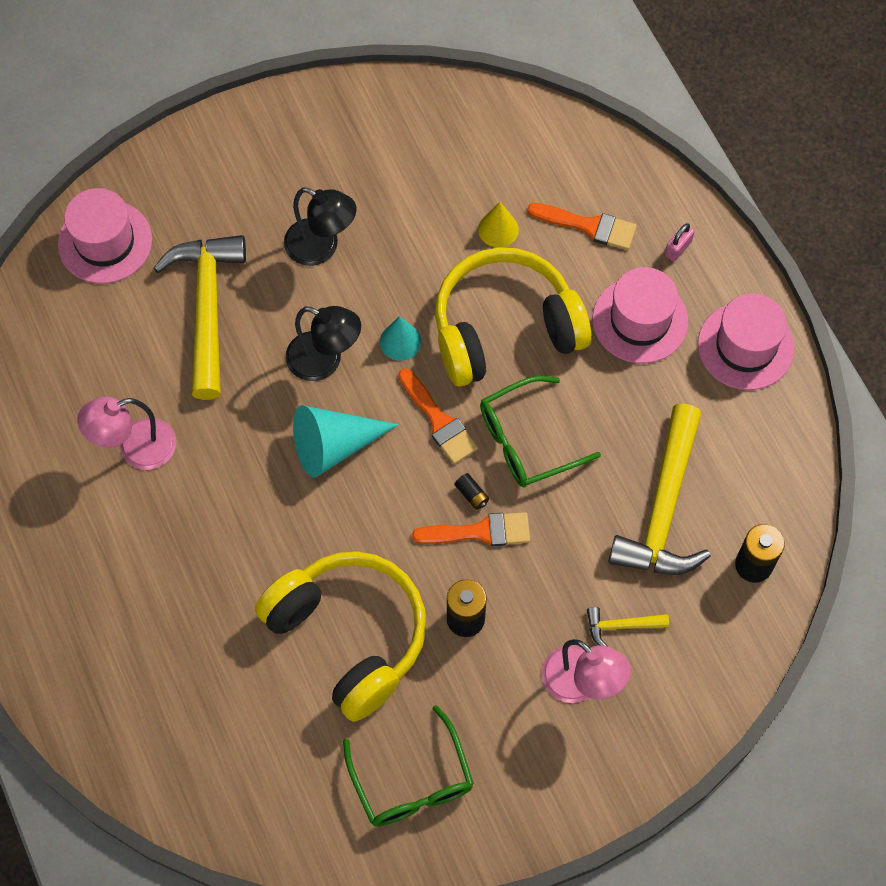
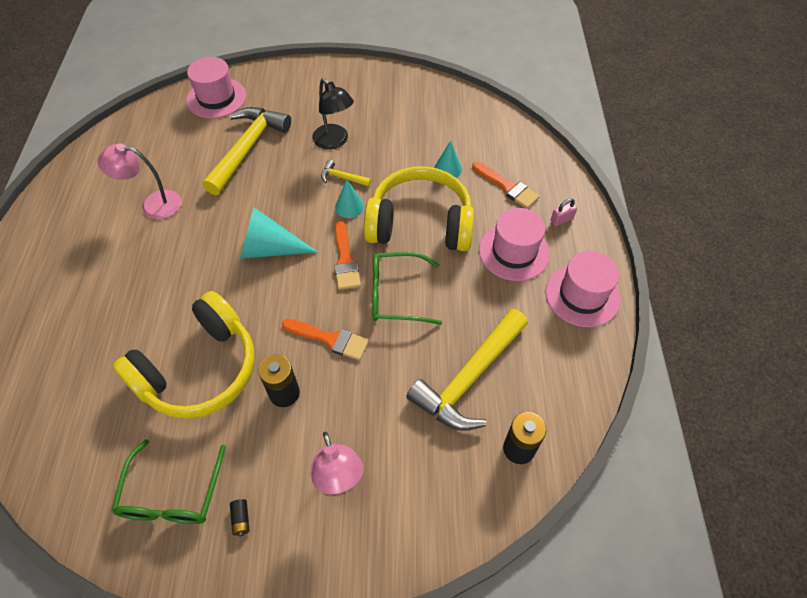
camera: 25 degrees right, 10 degrees down
(324, 361) = (296, 200): black lamp -> none
(349, 636) = (199, 369): yellow headphones -> yellow headphones turned 60 degrees clockwise
(472, 494) = (339, 313): black battery -> black battery (241, 519)
(498, 229) = (448, 169): yellow cone -> turquoise cone
(621, 625) = (393, 449): yellow hammer -> yellow hammer (342, 177)

